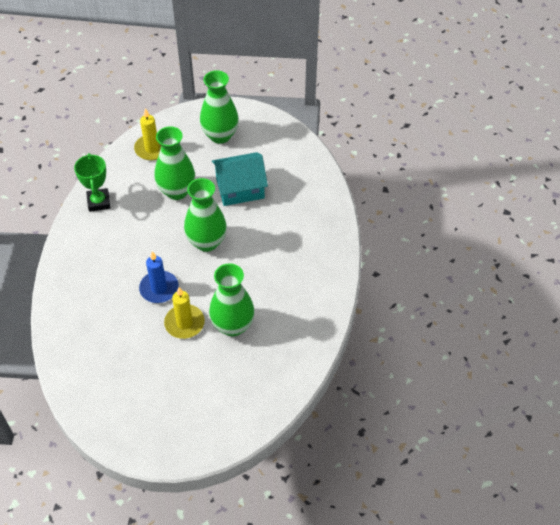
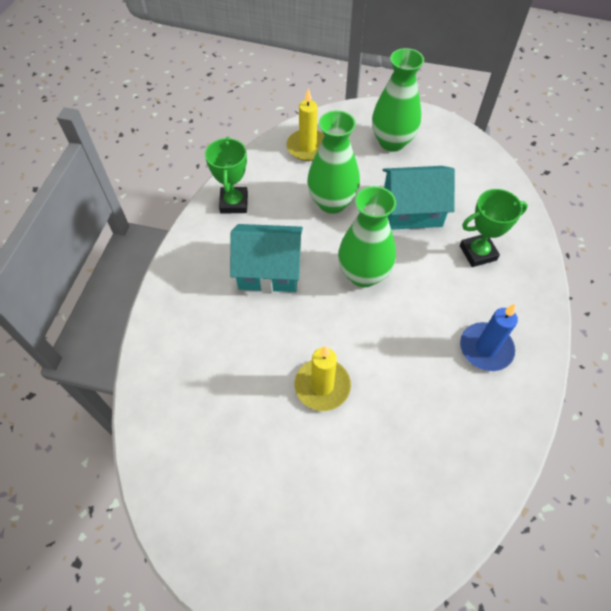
camera: 10 degrees right, 5 degrees up
(134, 249) = (269, 270): none -> turquoise house
(159, 288) = (294, 329): blue candle -> blue candle (485, 348)
(232, 325) = (388, 401): green vase -> none
(292, 214) = (478, 253): none -> green trophy

